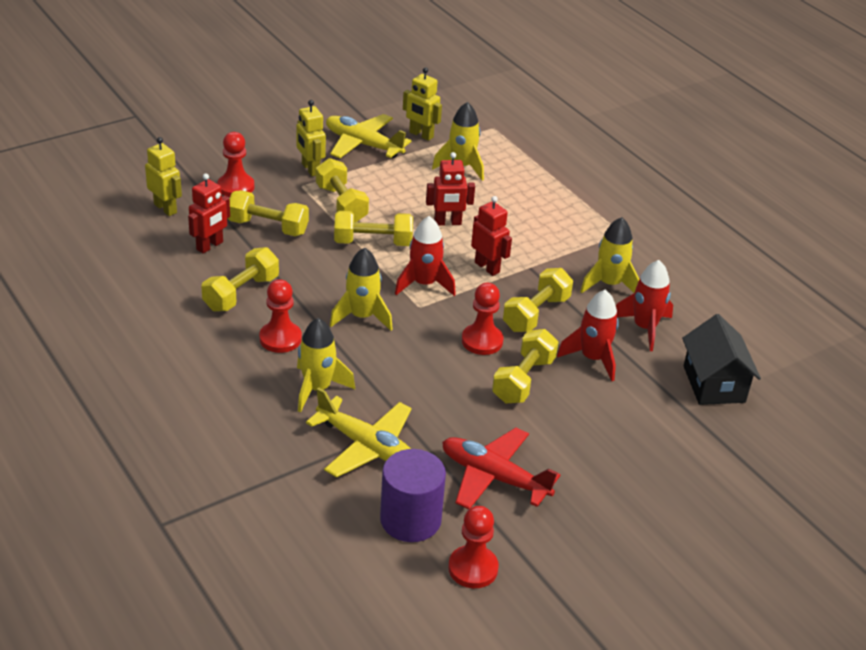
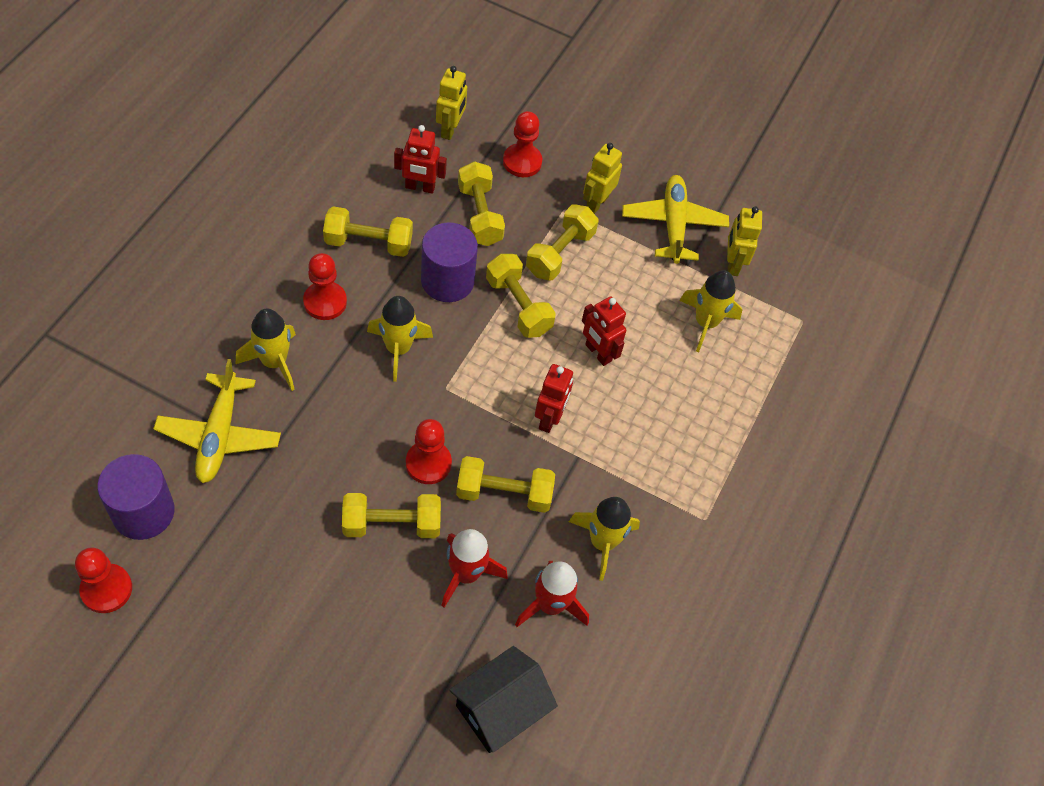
camera: 55 degrees right, 20 degrees up
(317, 267) = (447, 281): none -> purple cylinder
(424, 284) = (483, 377): red rocket -> none
(494, 477) = (235, 556): red plane -> none

